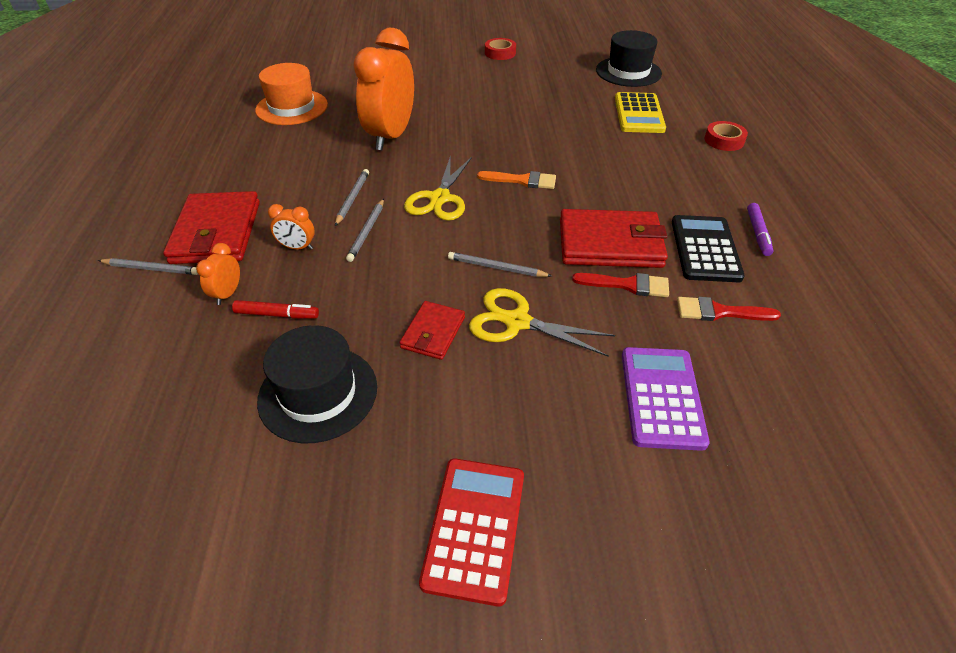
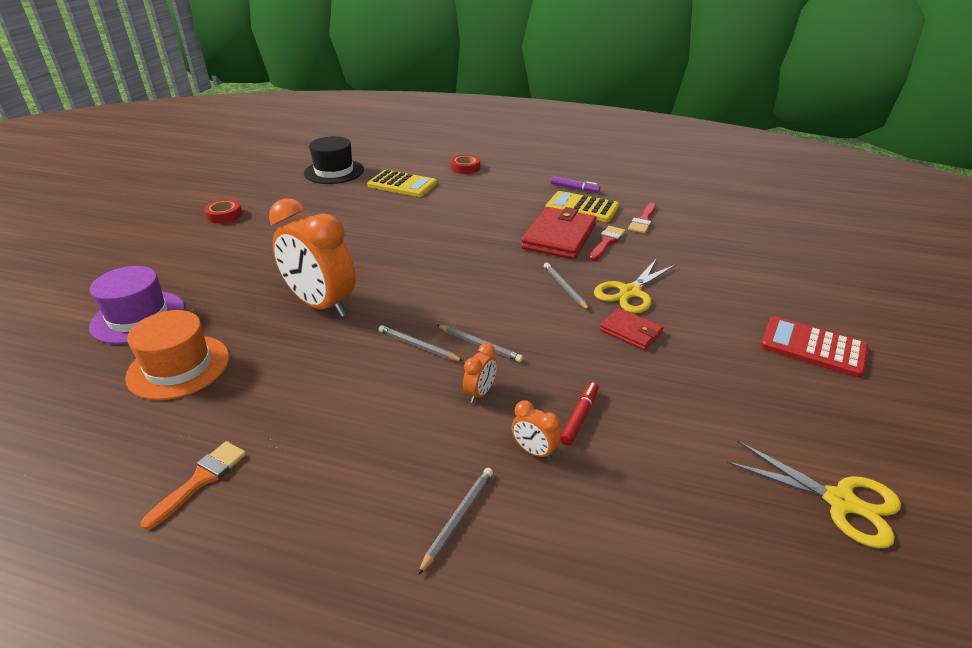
camera: 70 degrees left, 10 degrees down
(216, 232) = (416, 454): red wallet -> none
(318, 393) = (686, 402): black hat -> none
(342, 74) = (138, 317): none -> purple hat
(440, 198) = (454, 296): yellow scissors -> yellow scissors (840, 502)
(497, 268) = (565, 288): grey pencil -> grey pencil turned 120 degrees clockwise
(522, 180) = (456, 252): orange brush -> orange brush (201, 480)
(661, 397) = (711, 258): purple calculator -> none
(705, 249) = (582, 208): black calculator -> yellow calculator

